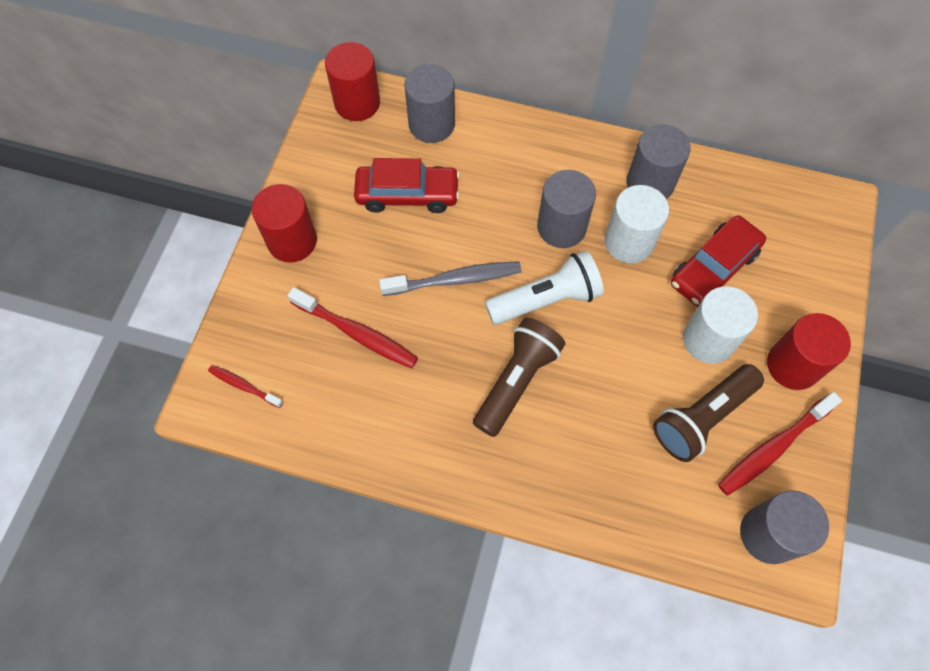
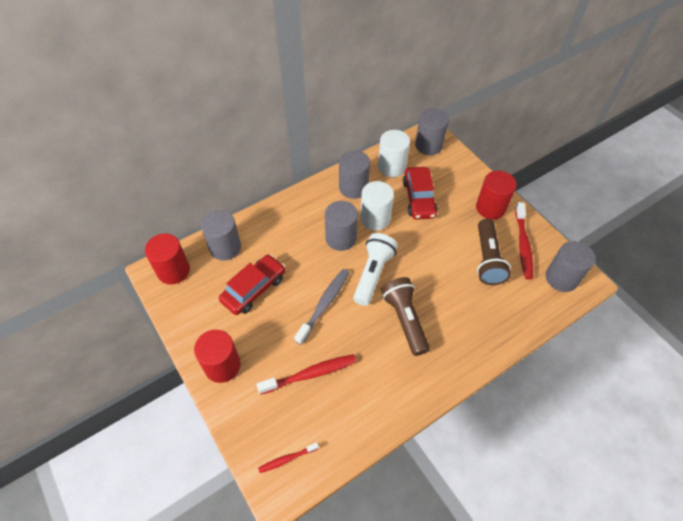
camera: 50 degrees left, 10 degrees down
(708, 339) = (452, 227): white cylinder -> white cylinder (391, 167)
(816, 216) = (428, 145): none -> grey cylinder

